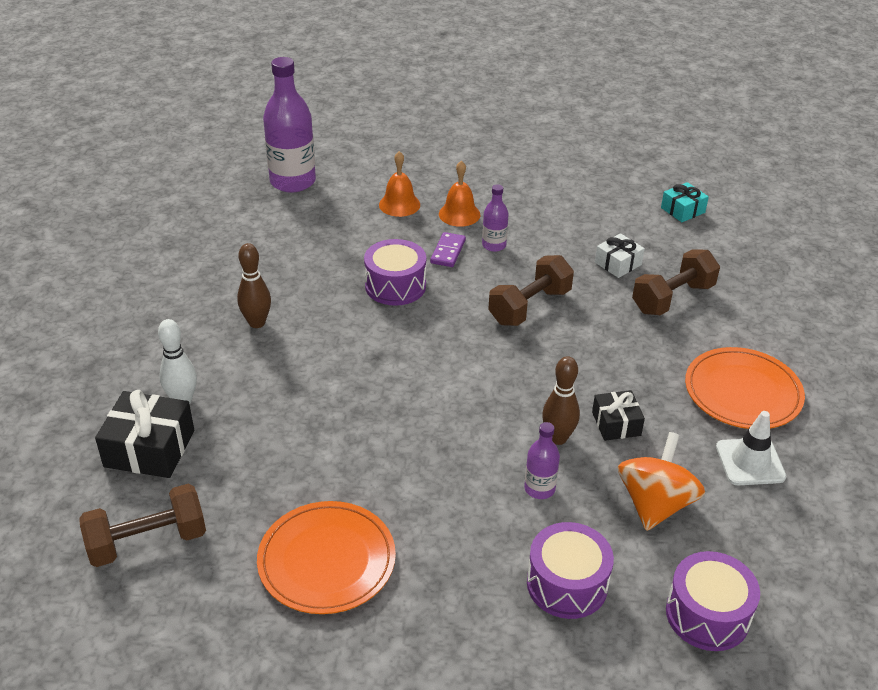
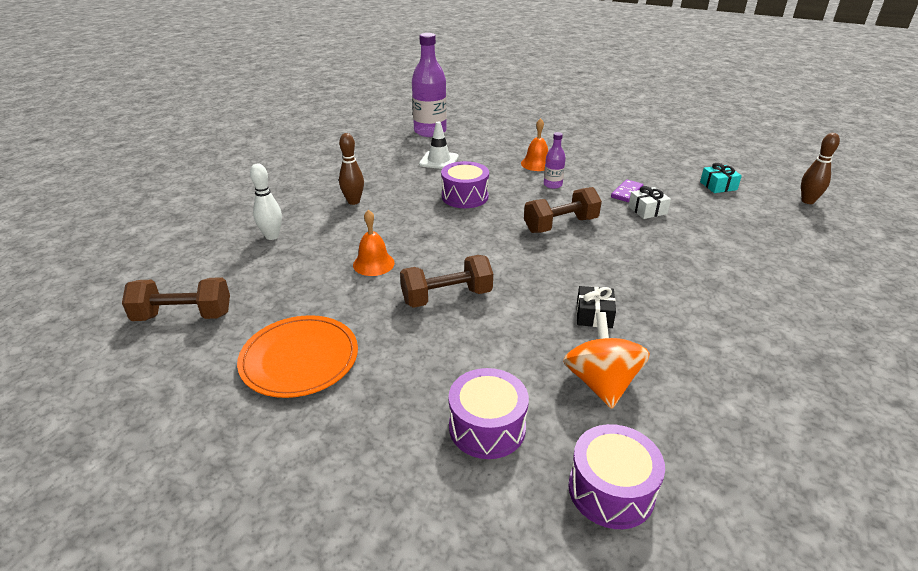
camera: 20 degrees right, 5 degrees down
(149, 448) = (229, 259): black gift -> none
(399, 204) = (496, 153): orange bell -> orange bell (373, 264)
(448, 251) = (515, 183): purple domino -> purple domino (626, 192)
(539, 489) = (502, 348): purple bottle -> none
(557, 438) = (537, 315): brown bowling pin -> brown bowling pin (807, 201)
(655, 504) = (601, 383): orange spinning top -> orange spinning top turned 45 degrees counterclockwise
(673, 298) = (685, 239): brown dumbbell -> brown dumbbell (447, 297)
(742, 392) = (722, 315): orange plate -> none
(750, 462) = (709, 370): white traffic cone -> white traffic cone (439, 160)

